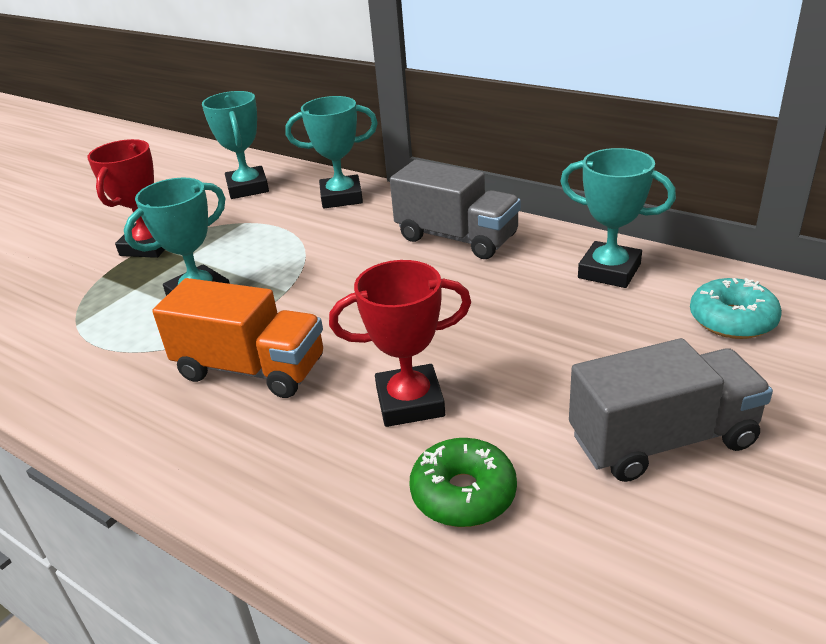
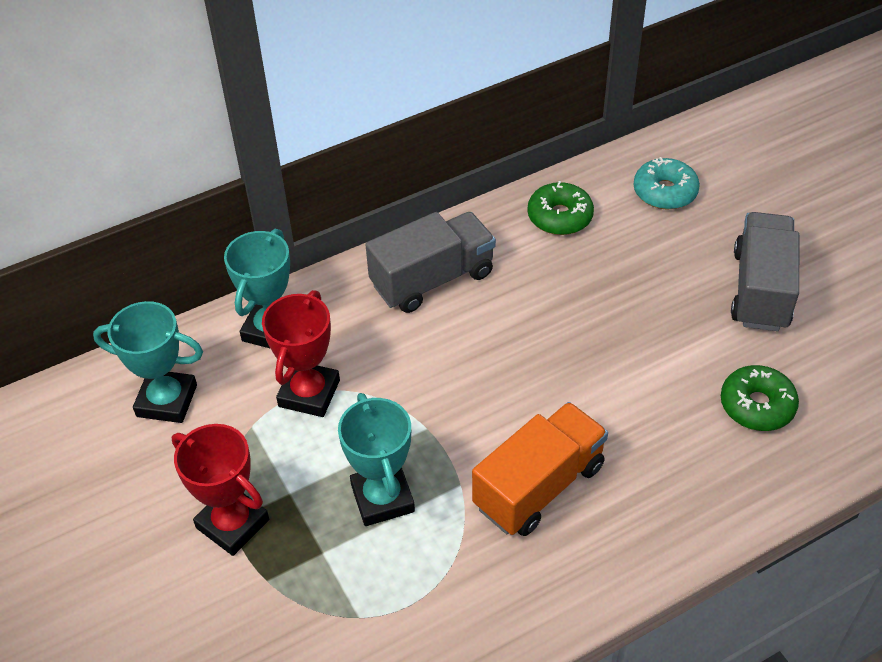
camera: 65 degrees left, 15 degrees up
(410, 402) = (647, 398): red trophy -> red trophy (309, 393)
(609, 271) = (559, 217): turquoise trophy -> green donut

